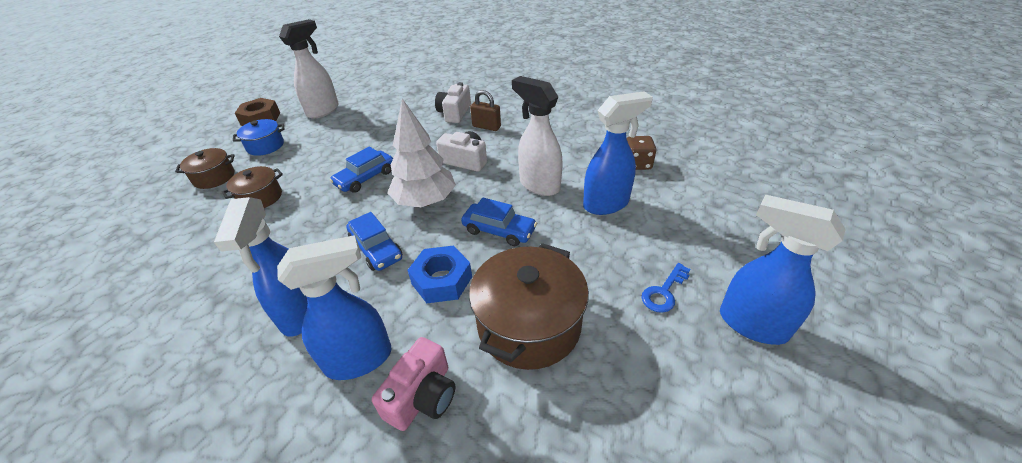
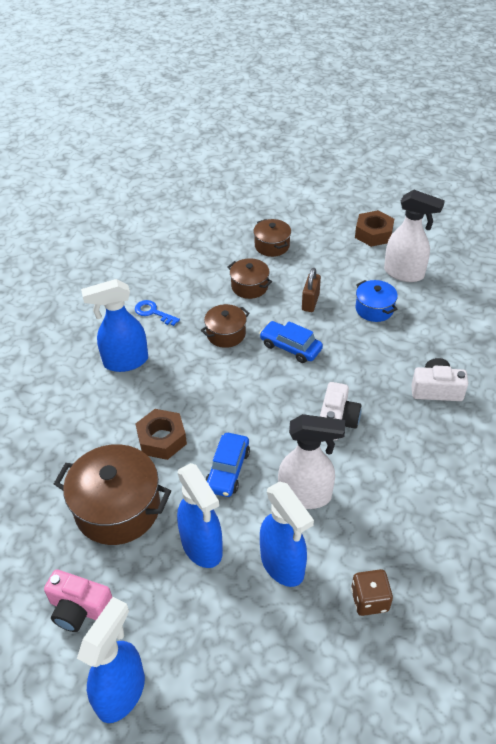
camera: 80 degrees right, 5 degrees up
(265, 146) = (326, 257): blue pot -> blue pot (374, 309)
(317, 220) = (226, 334): none -> brown pot
(360, 359) = (86, 408): blue spray bottle -> blue spray bottle (202, 547)
(376, 249) = (194, 385): blue car -> none
(422, 396) = (57, 452): pink camera -> pink camera (79, 609)
(425, 201) = (262, 402): white tree -> none
(442, 280) = (162, 439): blue nut -> brown nut
(486, 127) = (413, 427): brown padlock -> brown padlock (310, 302)
(539, 185) = (306, 496): white spray bottle -> white spray bottle turned 60 degrees clockwise
(664, 292) = (157, 616): blue key -> blue key (153, 312)

